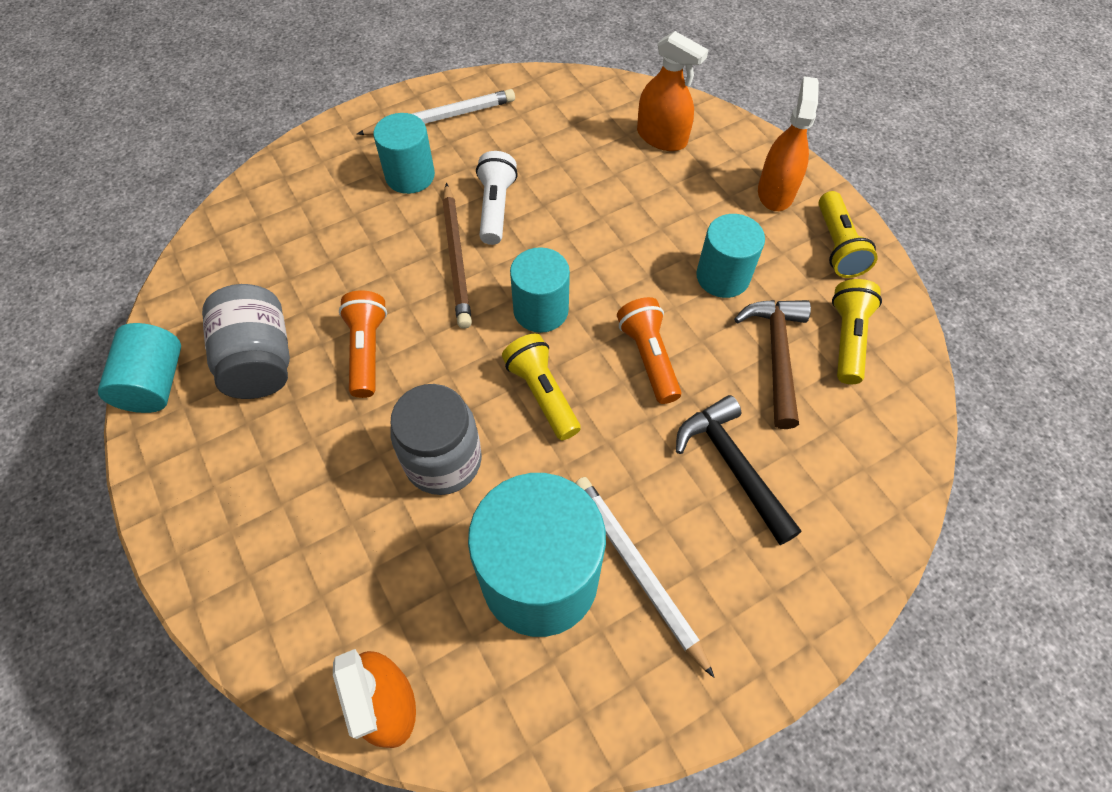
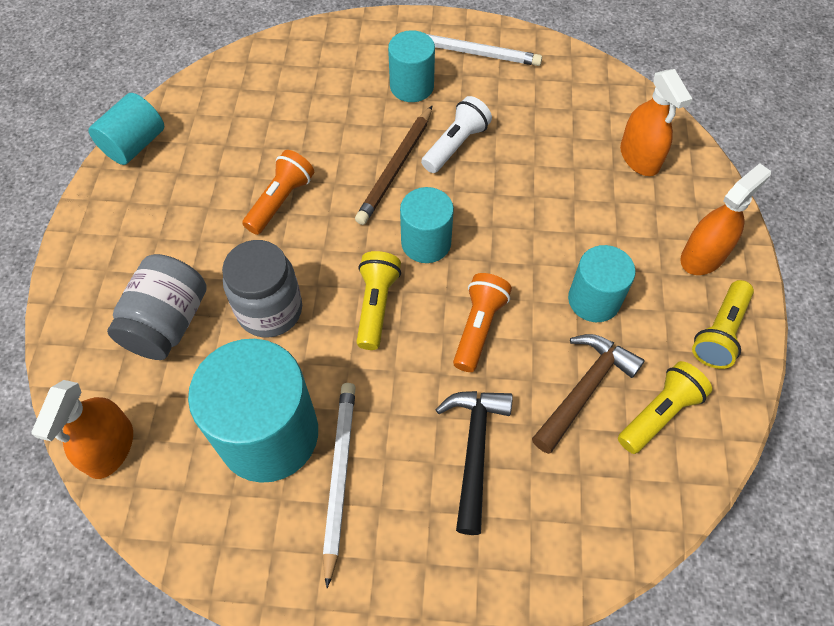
camera: 35 degrees right, 0 degrees up
(260, 360) = (208, 167): grey jar -> grey jar (168, 323)

